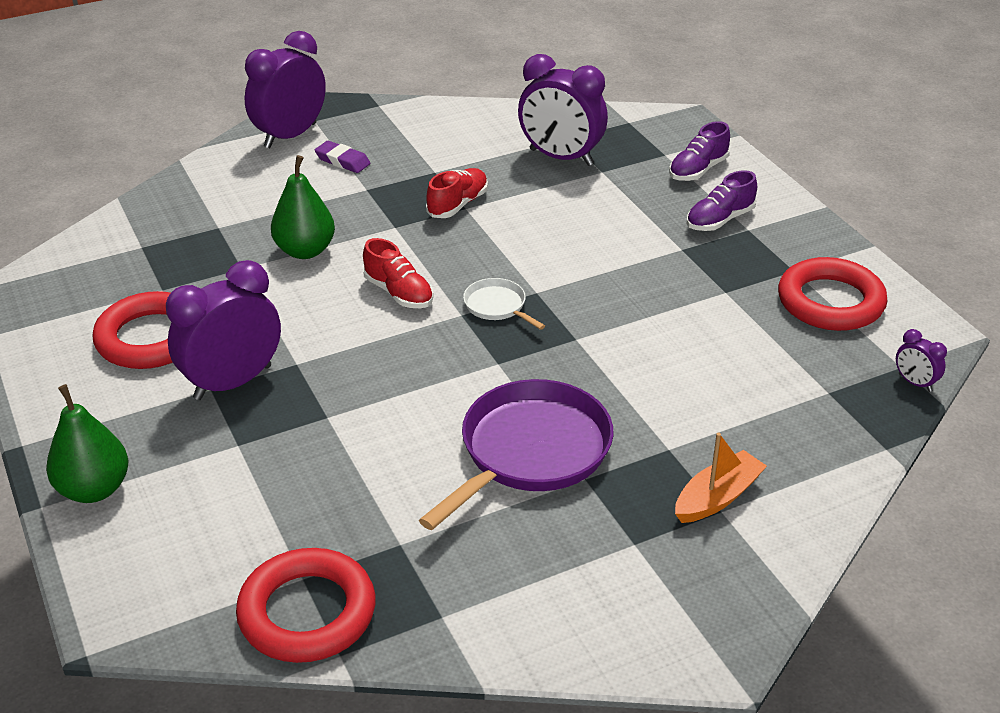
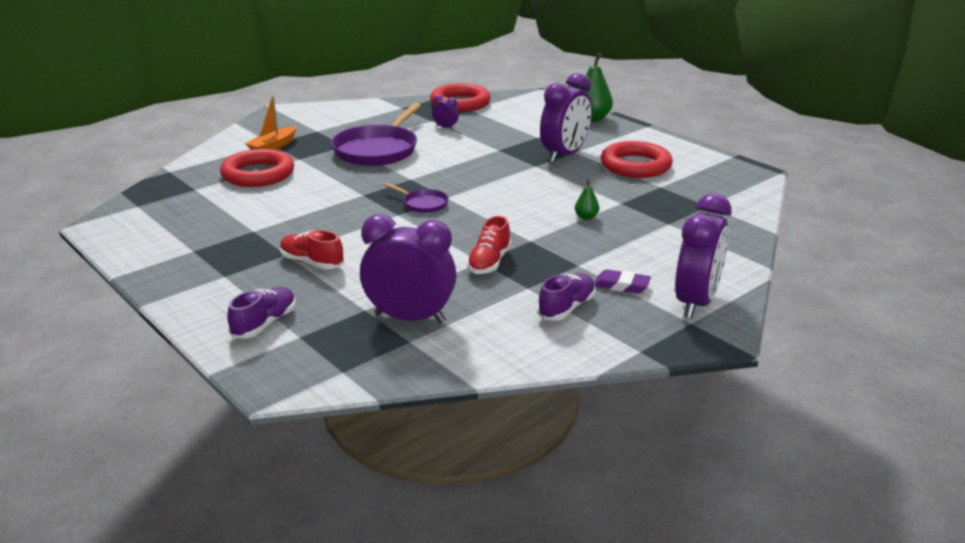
camera: 165 degrees right, 10 degrees down
(305, 251) = (586, 217): green pear -> green pear, size x0.50
(399, 293) = (497, 202): red shoe -> red shoe (311, 263)
(497, 306) = (423, 204): white pan -> purple pan
(719, 220) = (249, 280): purple shoe -> purple shoe (566, 308)
(830, 302) = (171, 234): red ring -> red ring (258, 174)
(915, 383) = (133, 199): purple clock -> purple clock (445, 127)

